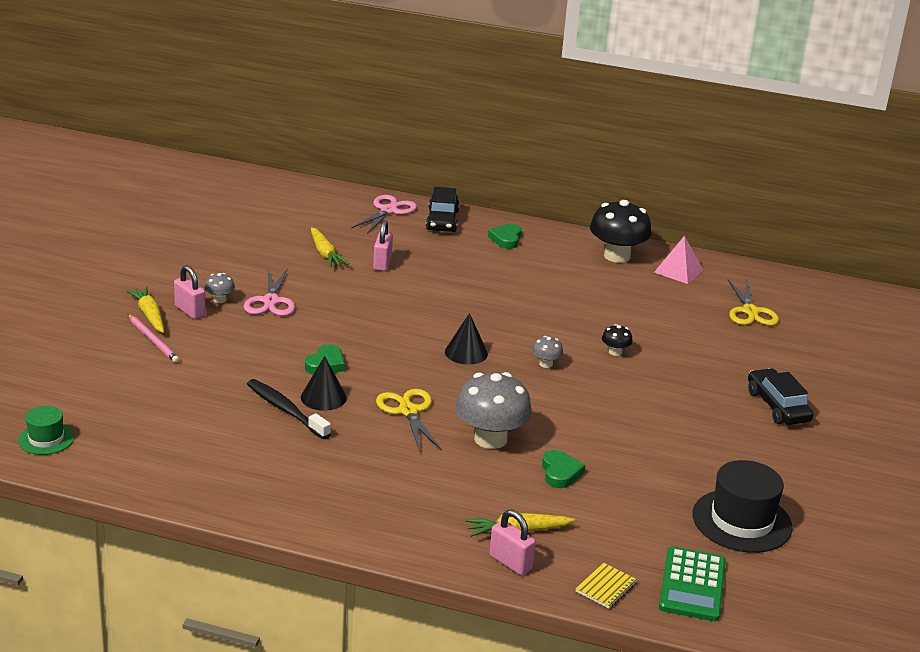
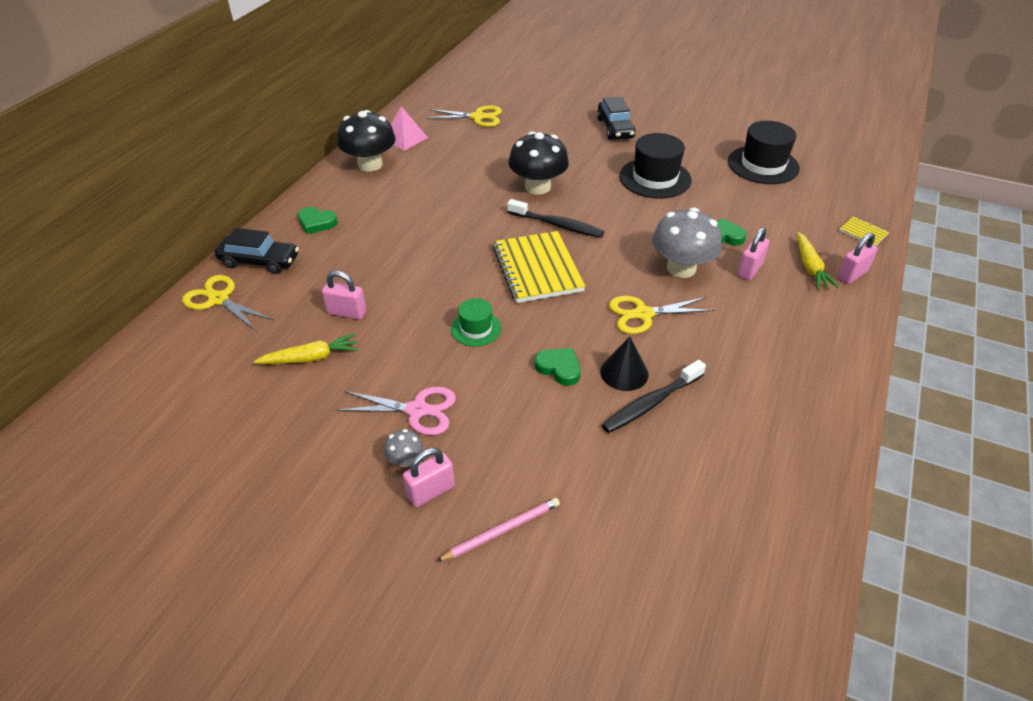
camera: 80 degrees left, 15 degrees up
(46, 439) = (746, 645): green hat -> green hat (476, 328)
(149, 315) = (437, 537): yellow carrot -> none
(388, 210) = (219, 299): pink scissors -> yellow scissors
(466, 352) = (537, 269): black cone -> yellow notebook
(499, 485) = (749, 270): none -> pink padlock
(546, 364) = (557, 225): grey mushroom -> black toothbrush
(615, 352) = (538, 187): black mushroom -> black mushroom, size x2.23
(668, 431) = (655, 178): none -> black hat
(692, 585) = (844, 195): green calculator -> none
(777, 406) = (615, 128): black car -> black car turned 90 degrees counterclockwise

